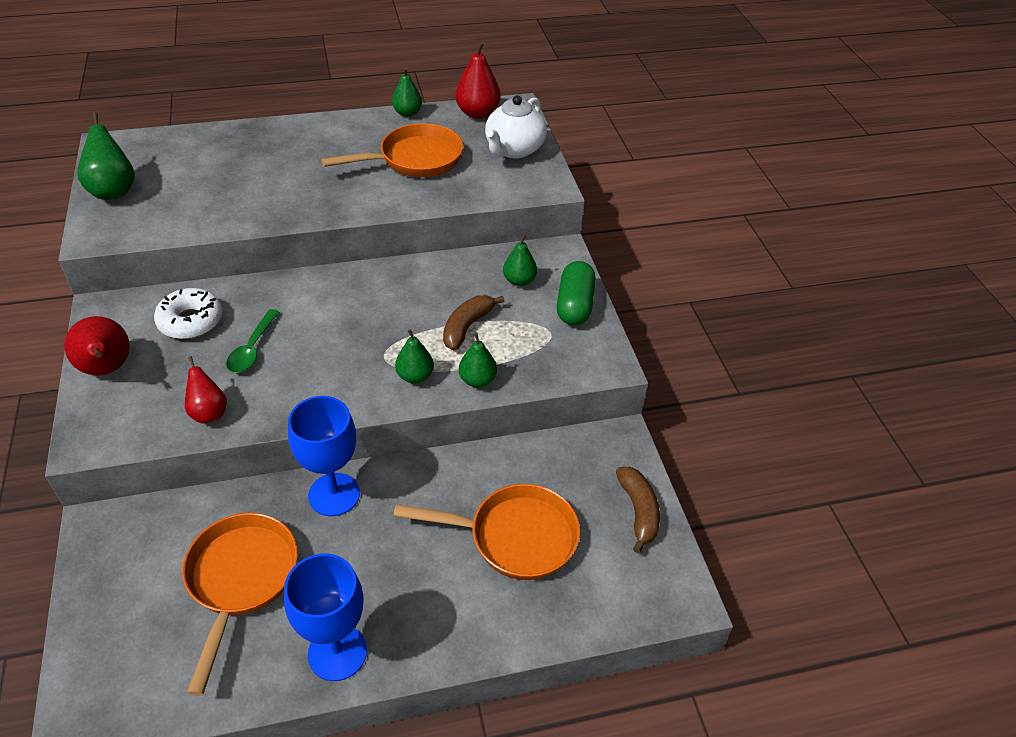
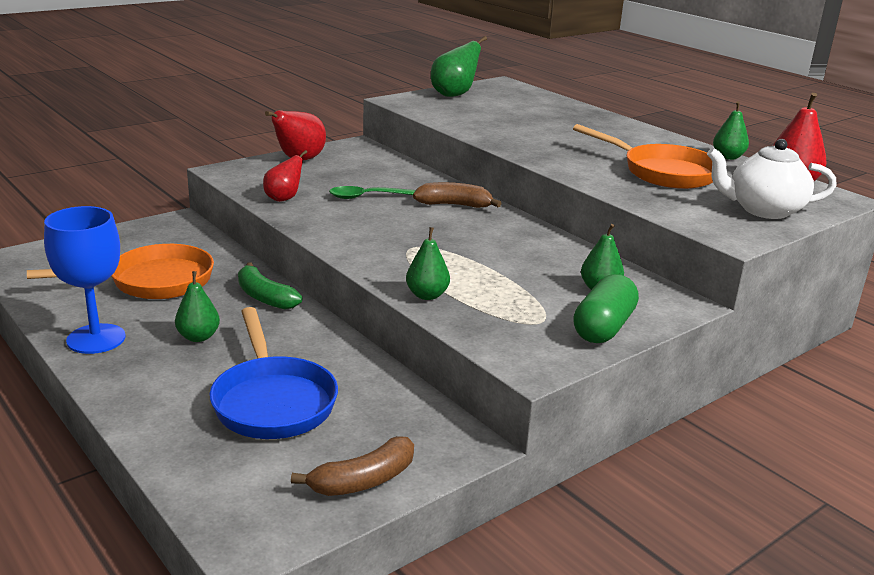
camera: 65 degrees right, 20 degrees down
(191, 321) = (375, 171): white donut -> none
(334, 494) = (264, 297): blue goblet -> green banana
(415, 376) = (401, 265): green pear -> green pear (198, 337)
(467, 327) = (496, 276): brown banana -> brown banana (454, 205)
(514, 537) = (273, 401): orange pan -> blue pan
(574, 305) = (603, 327): green capsule -> green capsule turned 45 degrees counterclockwise

